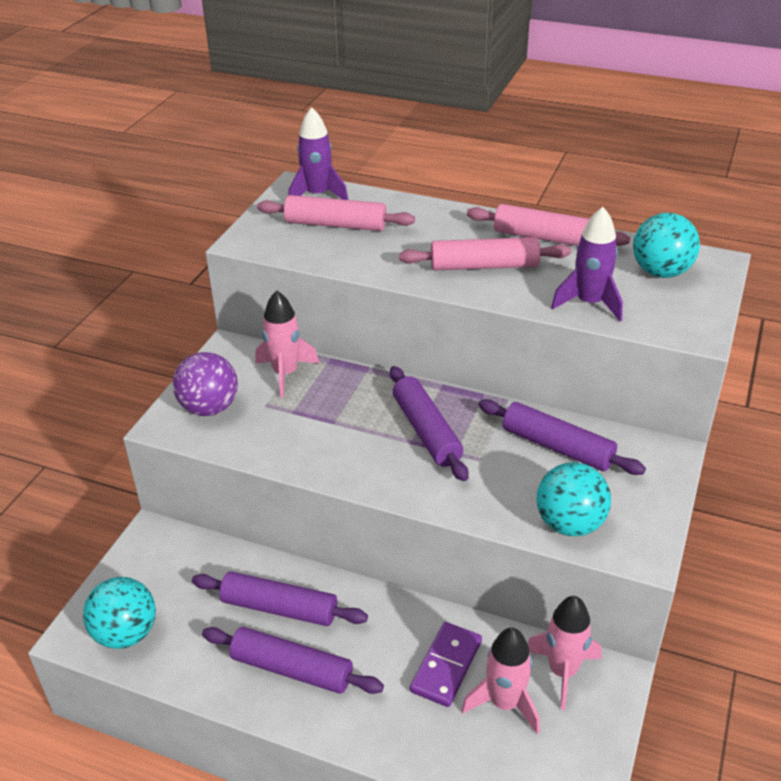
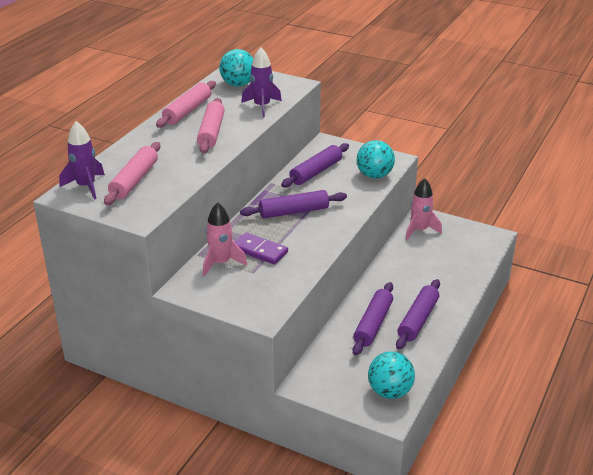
camera: 85 degrees left, 5 degrees down
(209, 408) = (250, 296): purple ball -> none
(446, 666) = (416, 265): purple domino -> purple domino (259, 251)
(505, 703) = (438, 249): pink rocket -> none

